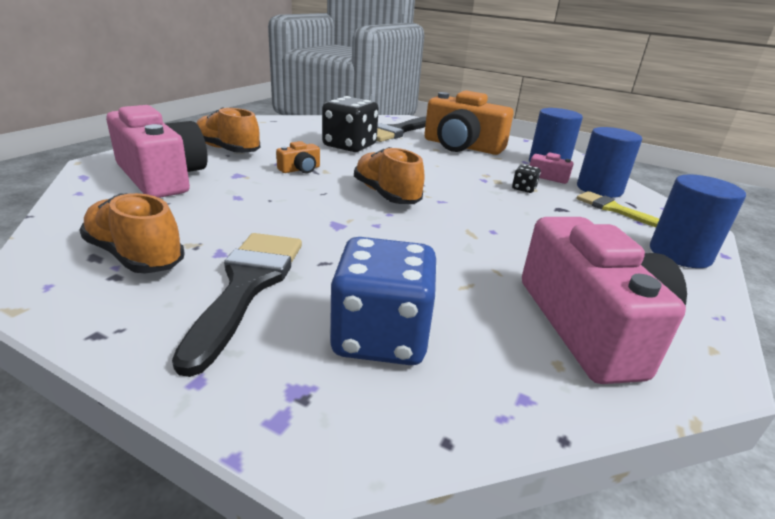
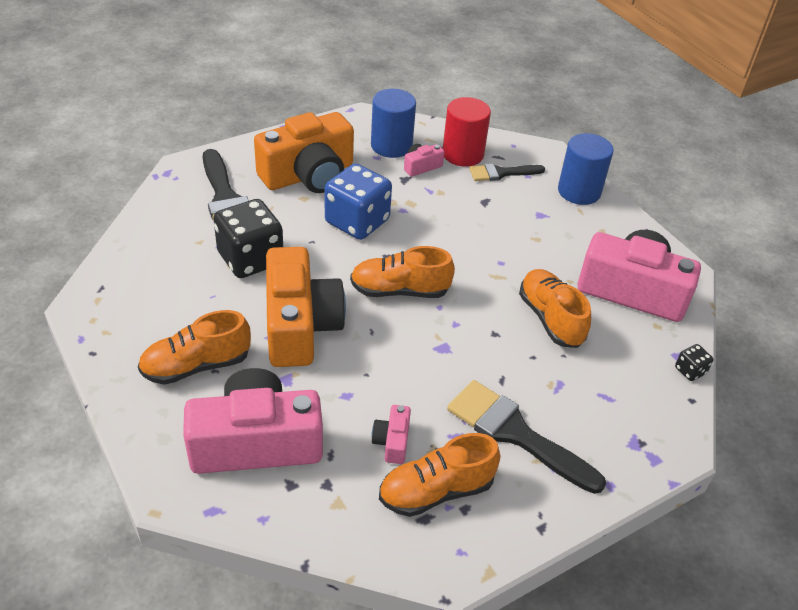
camera: 60 degrees left, 15 degrees up
(193, 224) = (392, 441): none -> pink camera
(300, 169) = (300, 325): orange camera -> orange camera, size x2.36
(381, 337) = (603, 388): blue dice -> blue dice (357, 221)
(452, 274) = (550, 319): none -> orange shoe
(523, 189) = (437, 197): black dice -> black dice (690, 371)
(599, 189) = (463, 154): blue cylinder -> red cylinder
(613, 209) = (501, 173): yellow brush -> black brush

